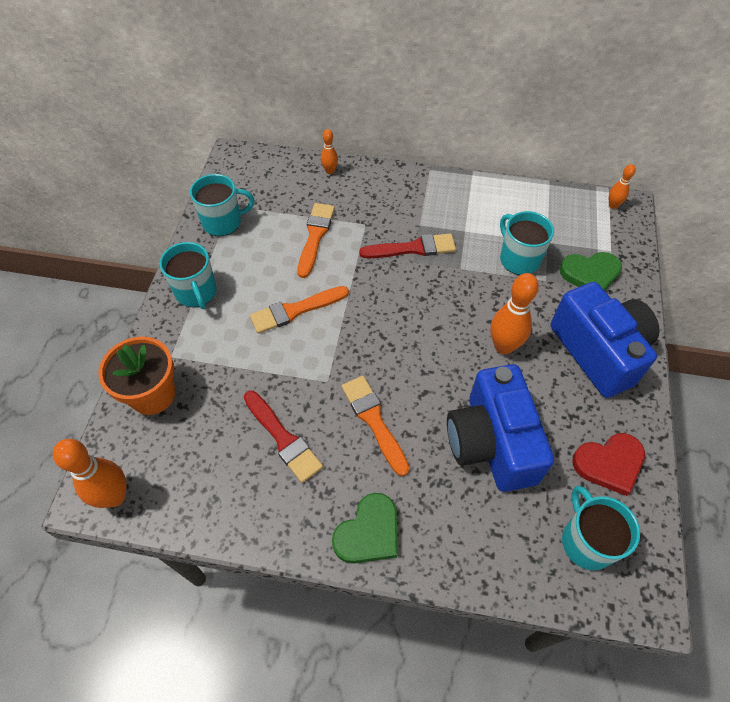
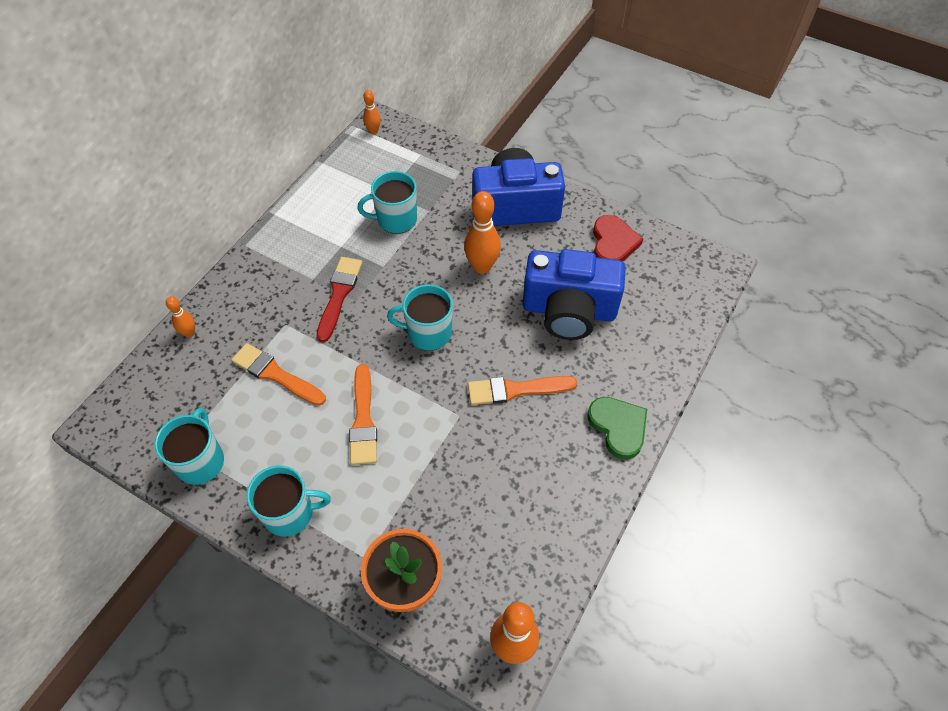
camera: 70 degrees left, 0 degrees up
(283, 438) = (505, 471): red brush -> none
(586, 541) = (668, 283): turquoise mug -> turquoise mug (428, 333)
(590, 274) = (437, 178): green heart -> none

